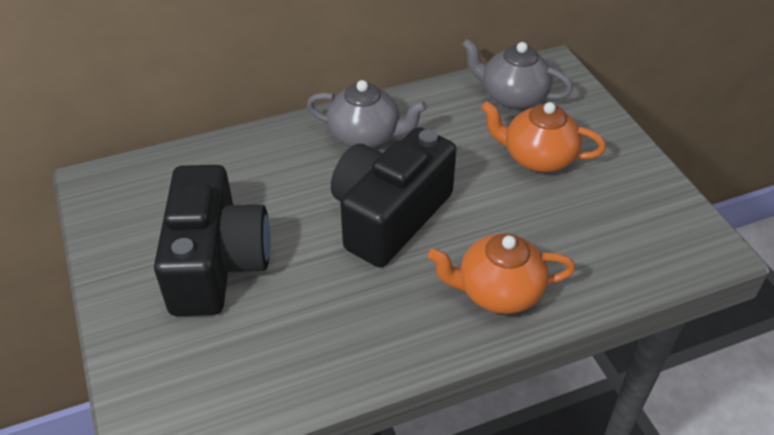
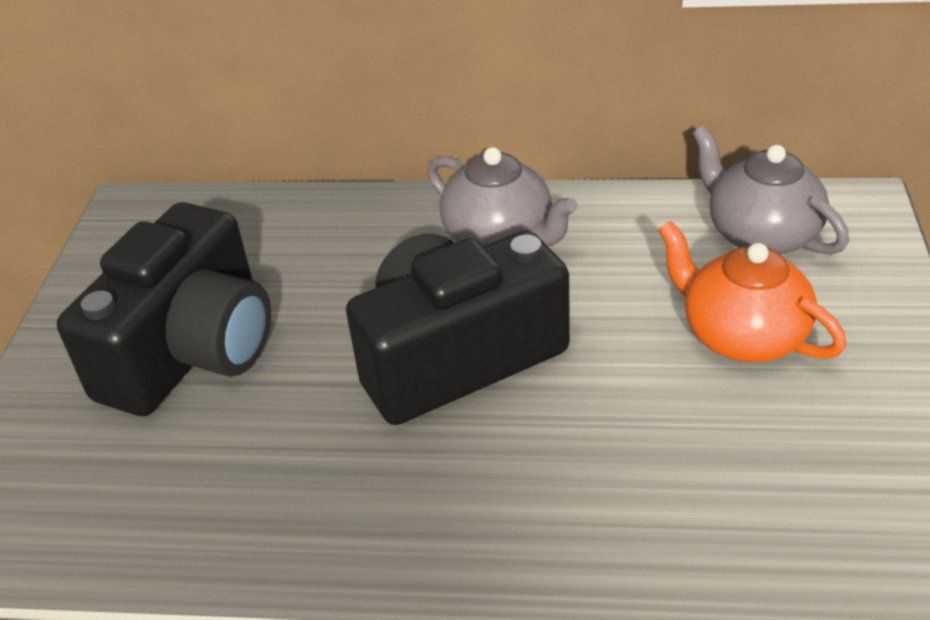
camera: 30 degrees right, 5 degrees down
(498, 291) = (541, 520): orange teapot -> none

